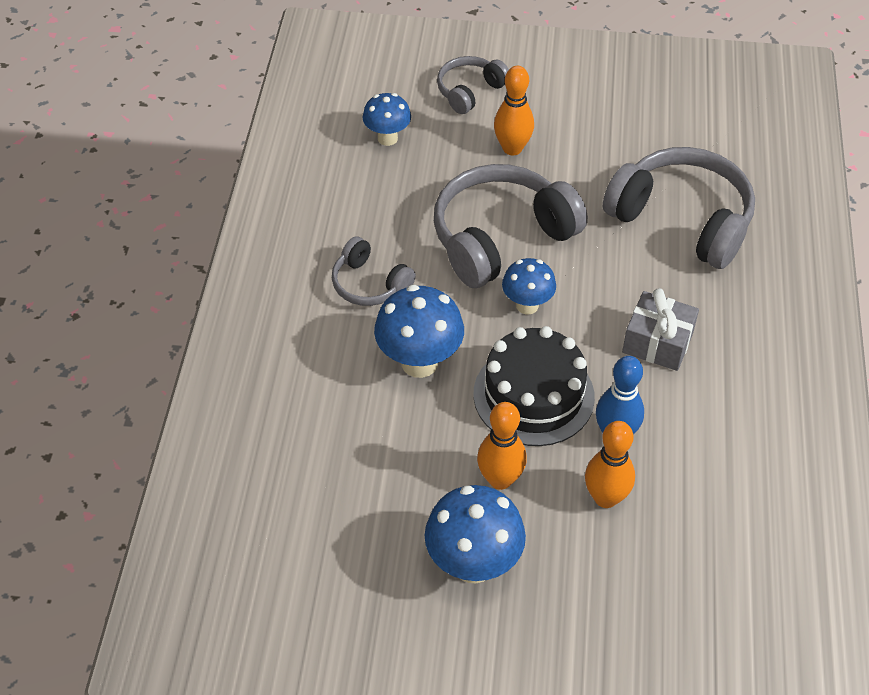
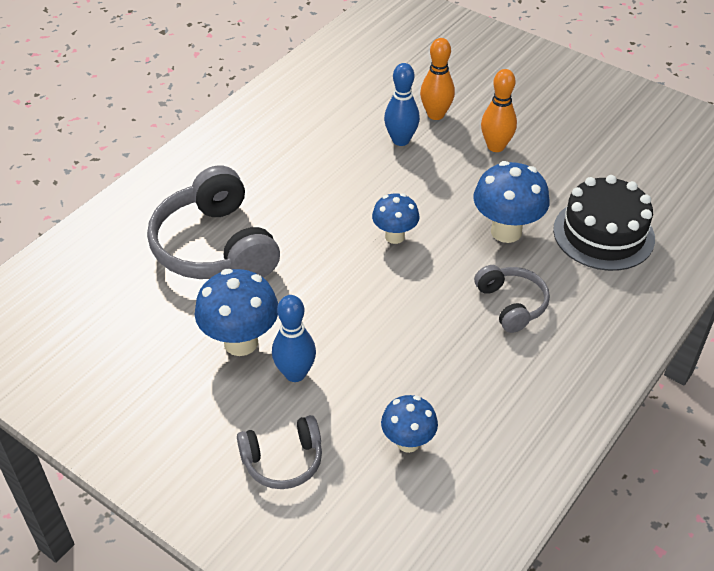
camera: 150 degrees left, 5 degrees down
(473, 564) = (542, 115): blue mushroom -> blue mushroom (241, 342)
(501, 238) = (373, 295): grey headphones -> none
(512, 148) = (295, 373): orange bowling pin -> blue bowling pin
(533, 395) = (437, 180): black cake -> black cake (603, 234)
(657, 342) = (322, 176): grey gift -> none

